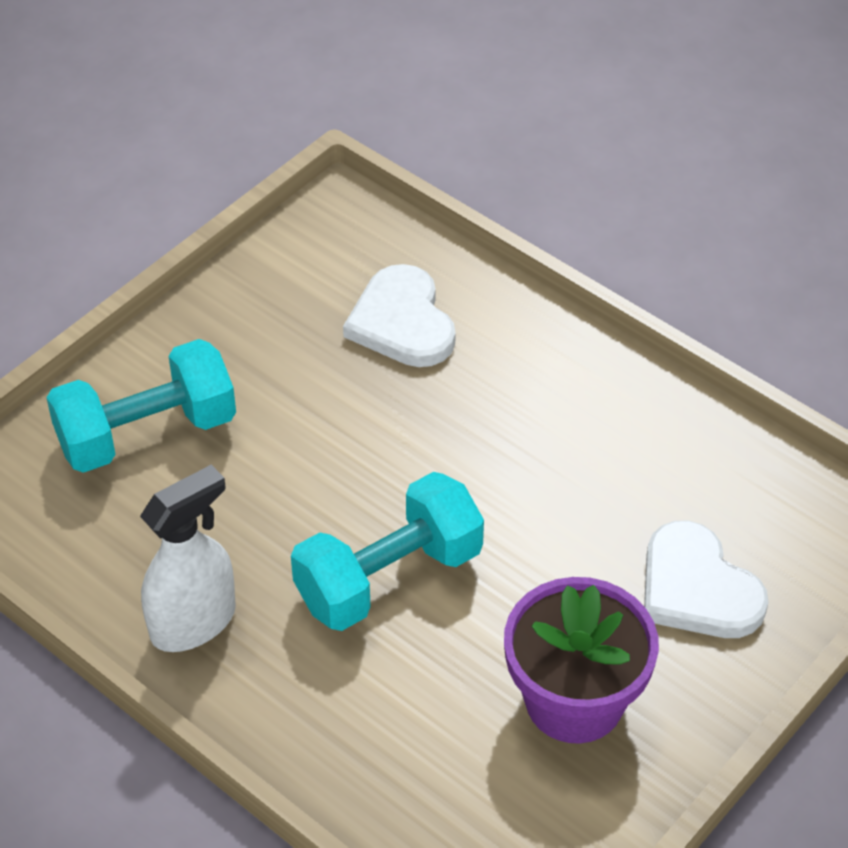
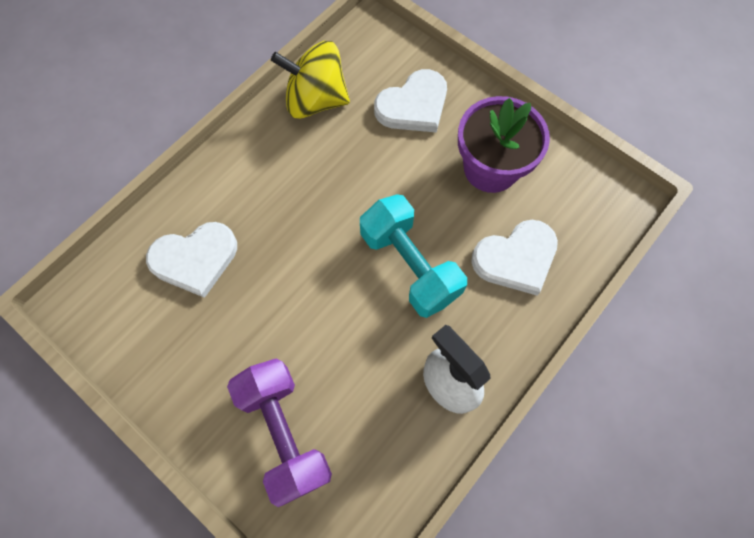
camera: 90 degrees left, 20 degrees up
(147, 433) = (285, 432): turquoise dumbbell -> purple dumbbell
(399, 727) = (516, 258): none -> white heart
(692, 450) = (315, 100): none -> yellow spinning top

